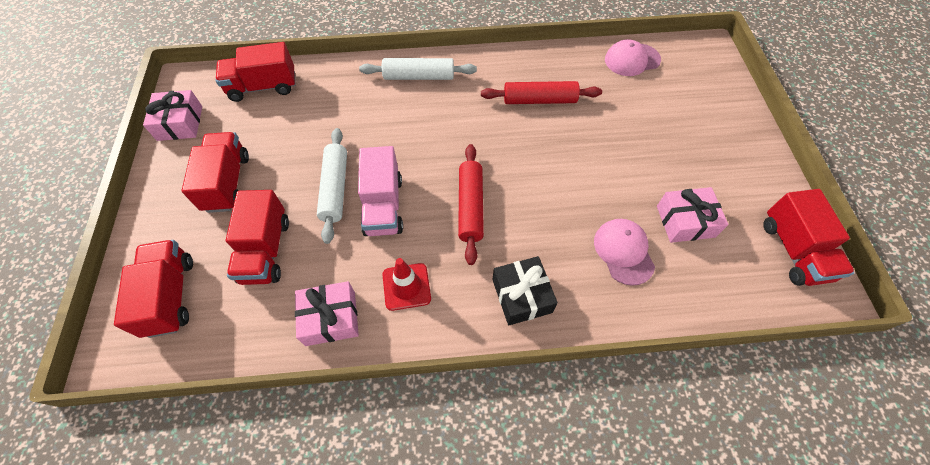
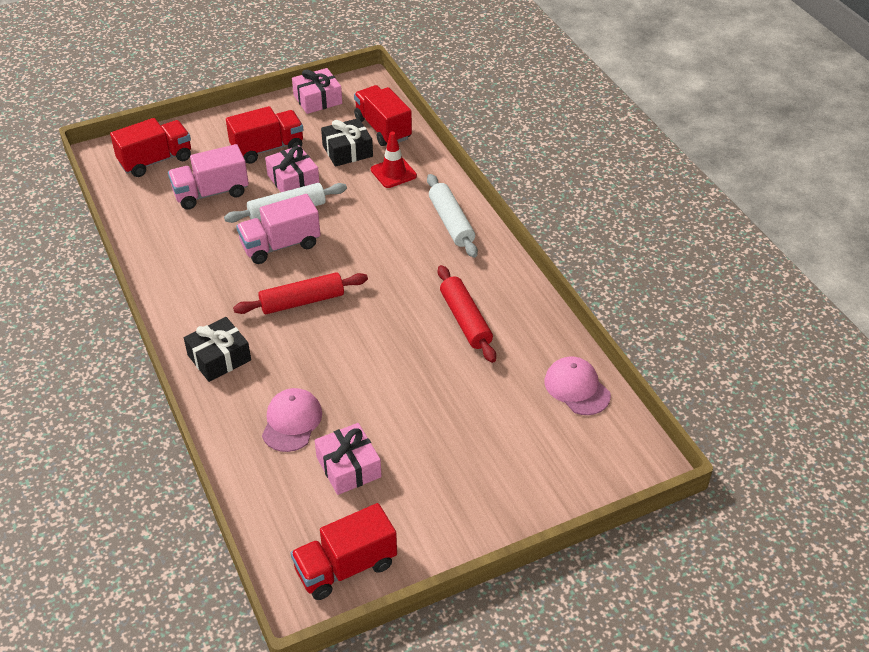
camera: 70 degrees right, 15 degrees down
(266, 250) = (211, 193): red truck -> pink truck
(277, 120) = (347, 151): none -> black gift
(330, 318) = (162, 248): pink gift -> pink gift (293, 180)
(406, 286) = (204, 283): red traffic cone -> red traffic cone (393, 173)
(623, 252) = (291, 422): pink cap -> pink cap turned 45 degrees counterclockwise

